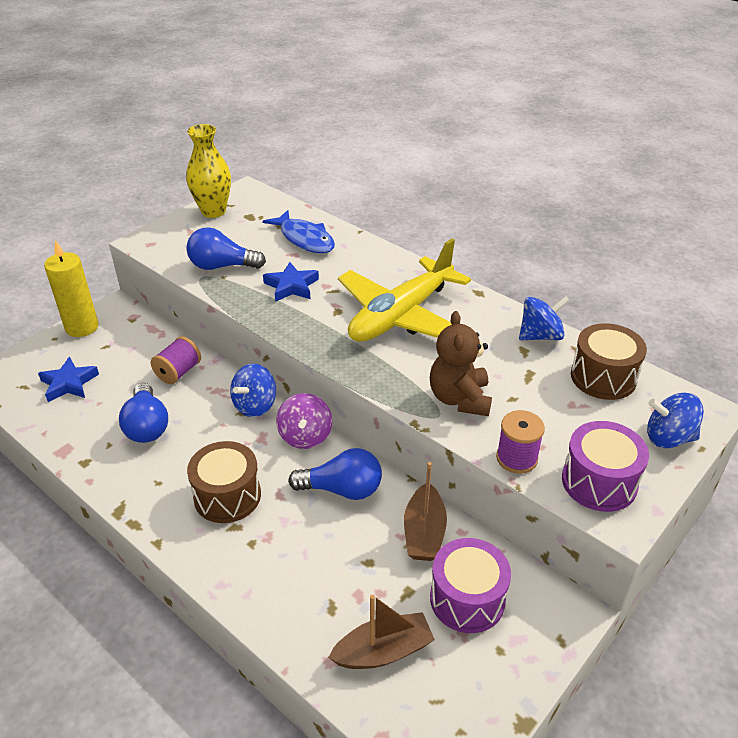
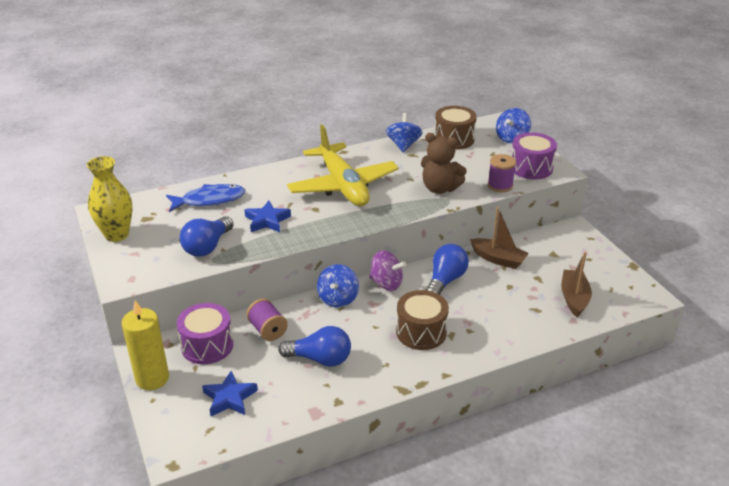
camera: 65 degrees left, 5 degrees down
(255, 405) = (338, 299): blue spinning top -> blue spinning top turned 45 degrees clockwise
(467, 599) = (552, 259): purple drum -> purple drum (207, 346)

